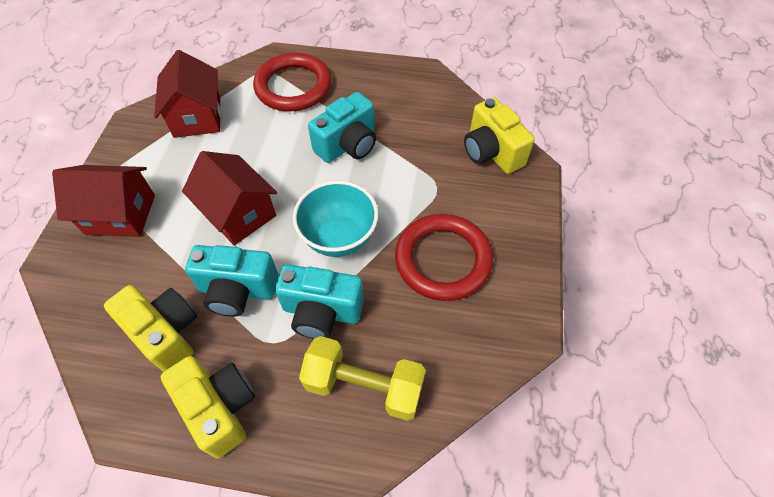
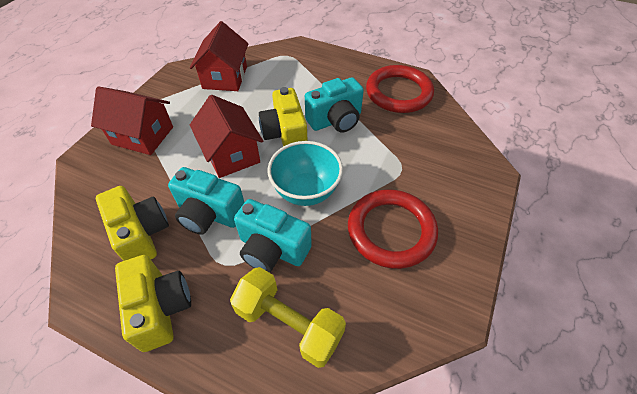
camera: 15 degrees right, 5 degrees down
(293, 86) = (305, 69): red ring -> red ring (398, 93)
(491, 152) = (458, 150): yellow camera -> yellow camera (285, 134)

